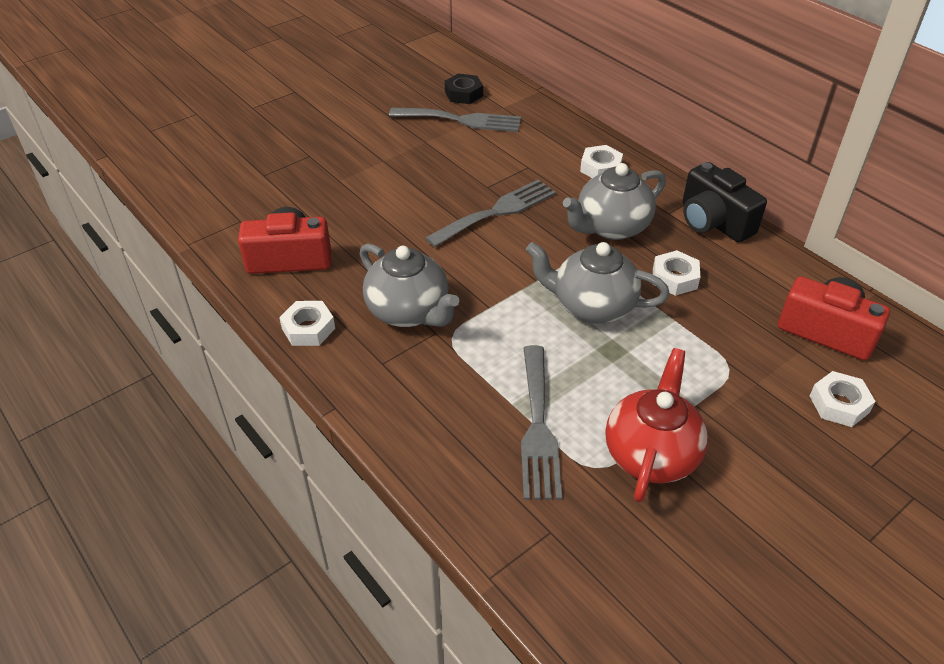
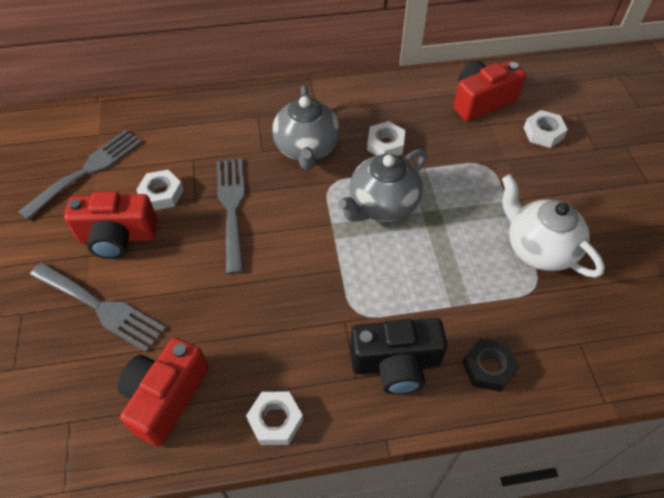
camera: 60 degrees left, 10 degrees up
(409, 312) = (307, 329): grey teapot -> none
(412, 166) = (117, 237): none -> red camera
(463, 94) = (51, 150): black nut -> black nut (488, 367)
(538, 427) = (483, 301): grey fork -> grey fork (101, 307)
(600, 168) = (235, 118): white nut -> white nut (161, 194)
(651, 454) = (538, 248): red teapot -> white teapot
(713, 222) = (344, 93): black camera -> black camera (396, 364)

